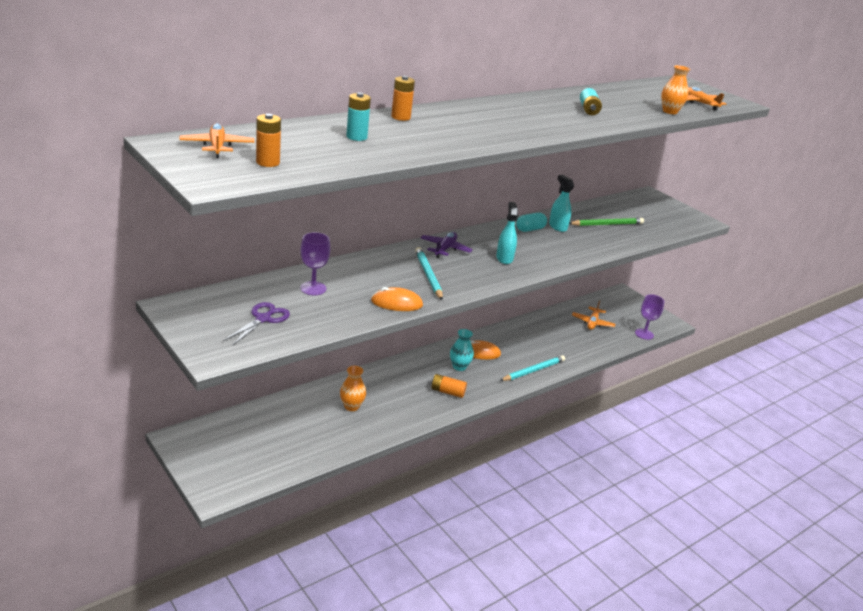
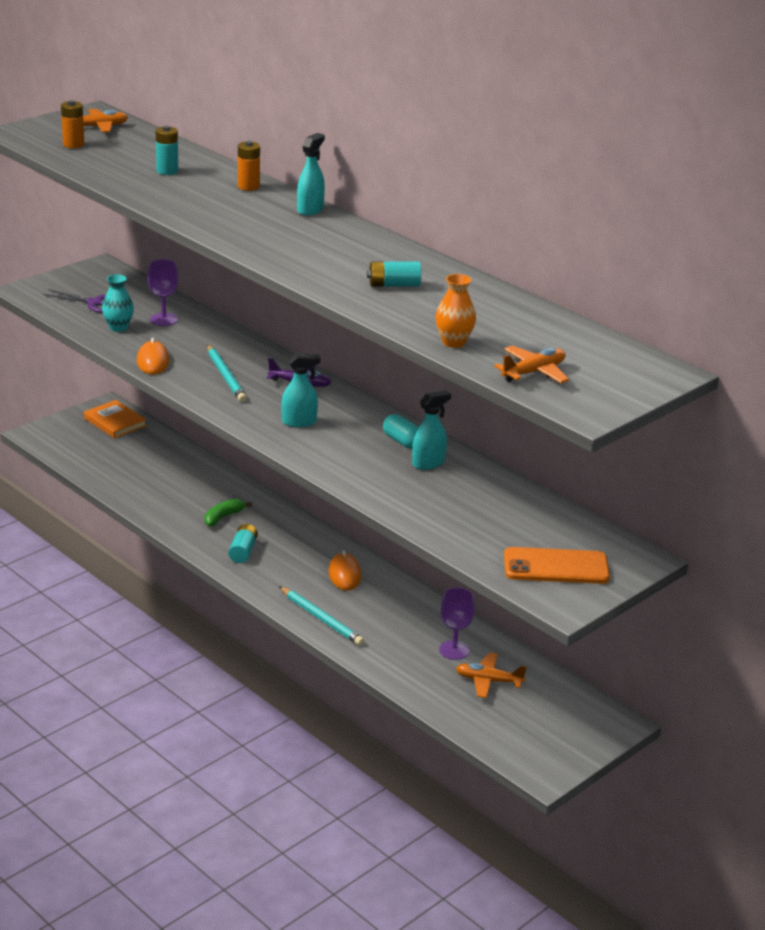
camera: 85 degrees right, 0 degrees up
(213, 437) = (115, 422): none -> orange book
(351, 406) = (190, 490): orange vase -> none
(397, 395) = (223, 517): none -> green banana
(428, 275) = (225, 376): turquoise pencil -> turquoise pencil turned 90 degrees clockwise
(447, 392) = (243, 551): orange battery -> turquoise battery
(453, 108) = (310, 210): none -> turquoise spray bottle
(459, 367) = (302, 558): turquoise vase -> turquoise vase (118, 327)
(607, 224) = (470, 505): green pencil -> none
(644, 334) = (485, 736): purple goblet -> purple goblet (454, 650)
(666, 215) = (556, 567): none -> orange phone

